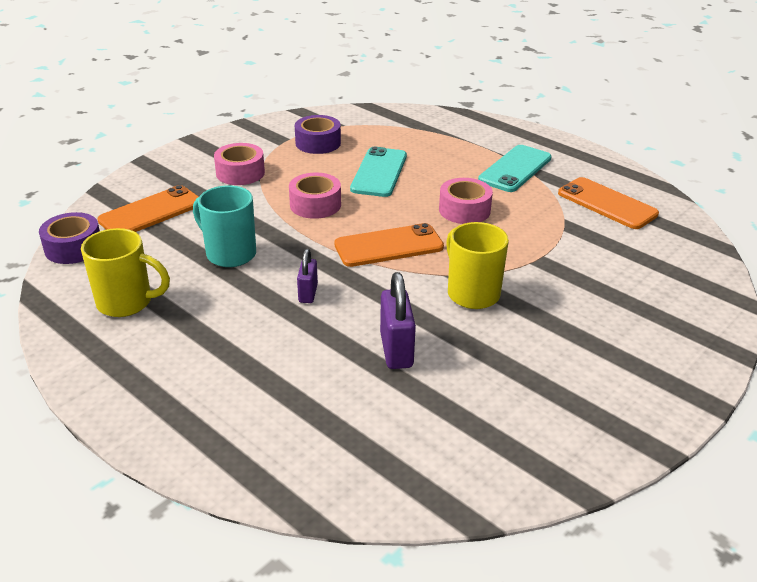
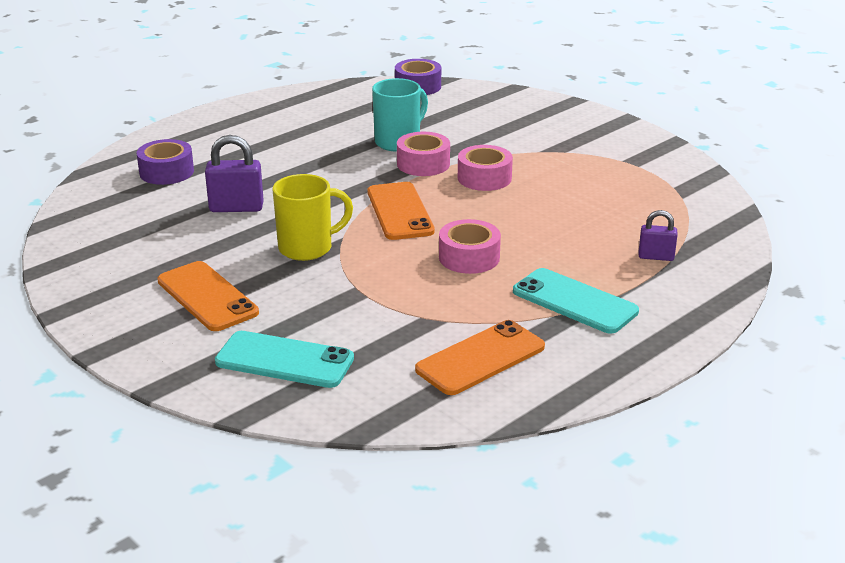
camera: 95 degrees right, 5 degrees down
(127, 303) = (335, 109): yellow mug -> none
(151, 212) = (473, 109): orange phone -> orange phone (207, 297)
(240, 173) = (551, 142): pink tape -> pink tape (423, 164)
(308, 293) = (329, 174): purple padlock -> purple padlock (656, 257)
(318, 143) = (628, 180): purple tape -> purple tape (166, 172)
(379, 172) = (557, 213): turquoise phone -> turquoise phone (284, 360)

